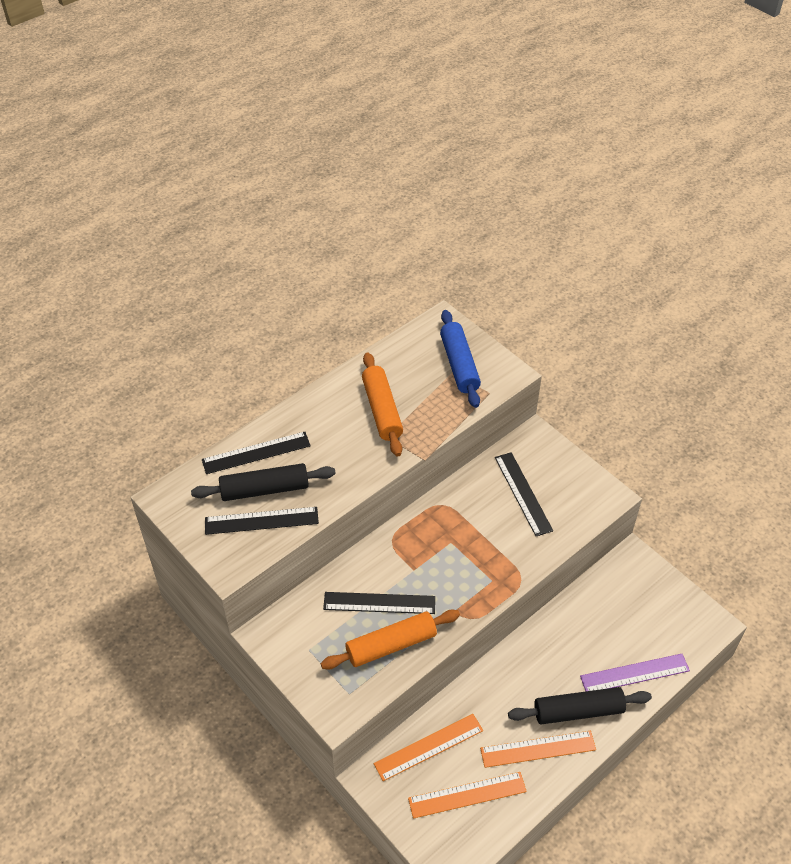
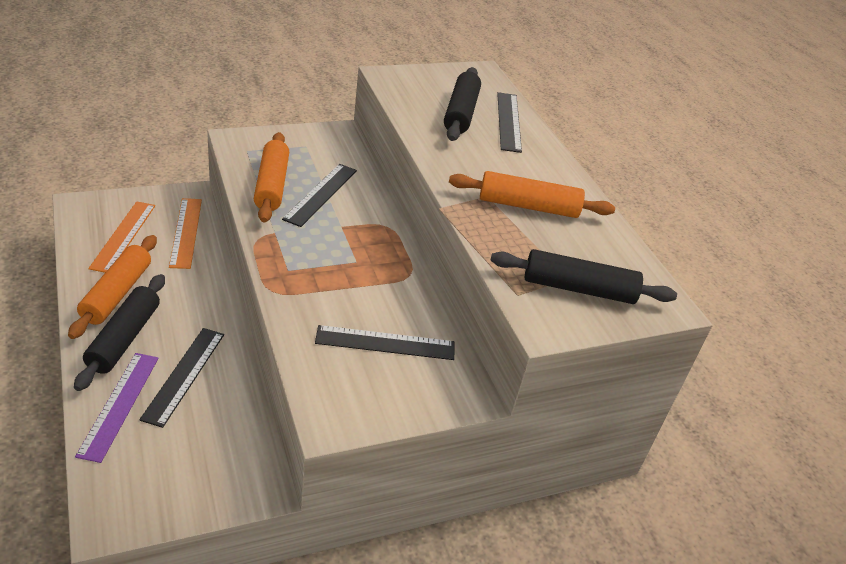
camera: 105 degrees right, 10 degrees down
(261, 521) = (425, 101): black ruler -> black ruler (184, 375)
(459, 365) = (578, 288): blue rolling pin -> black rolling pin
(538, 749) = (117, 293): orange ruler -> orange rolling pin

